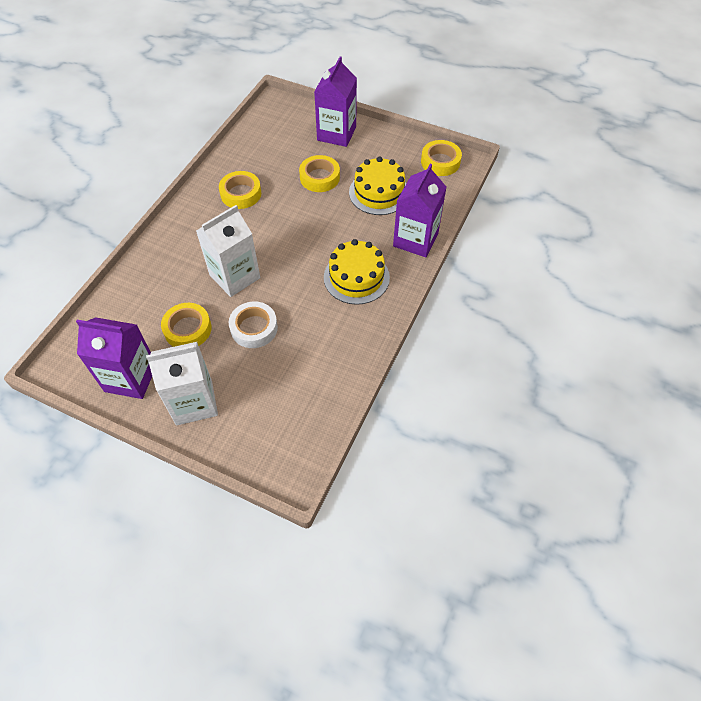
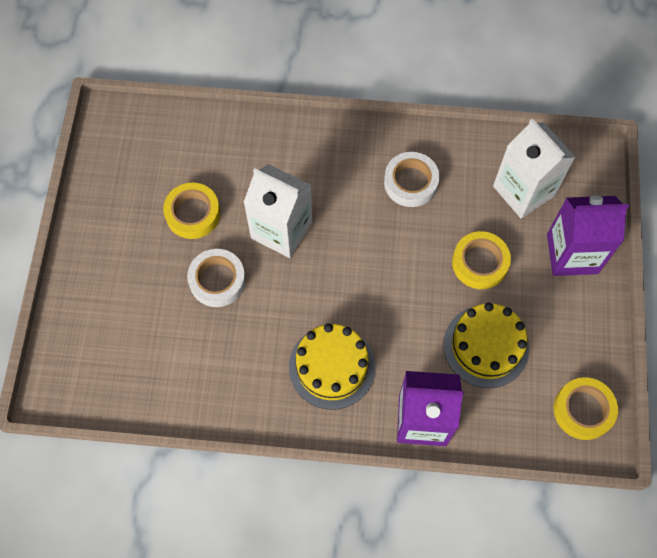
camera: 70 degrees right, 10 degrees up
(131, 378) = (116, 188): purple carton -> none
(194, 402) = (106, 261): white carton -> white carton (523, 191)
(241, 194) = (410, 182): yellow tape -> white tape

